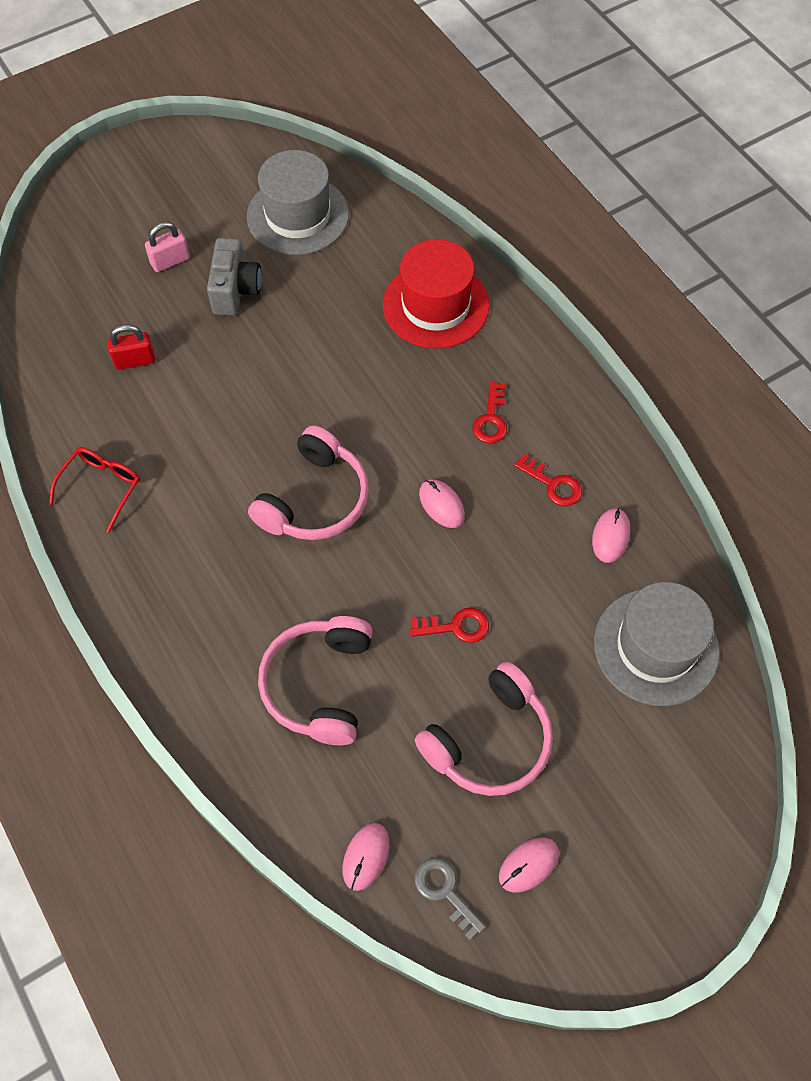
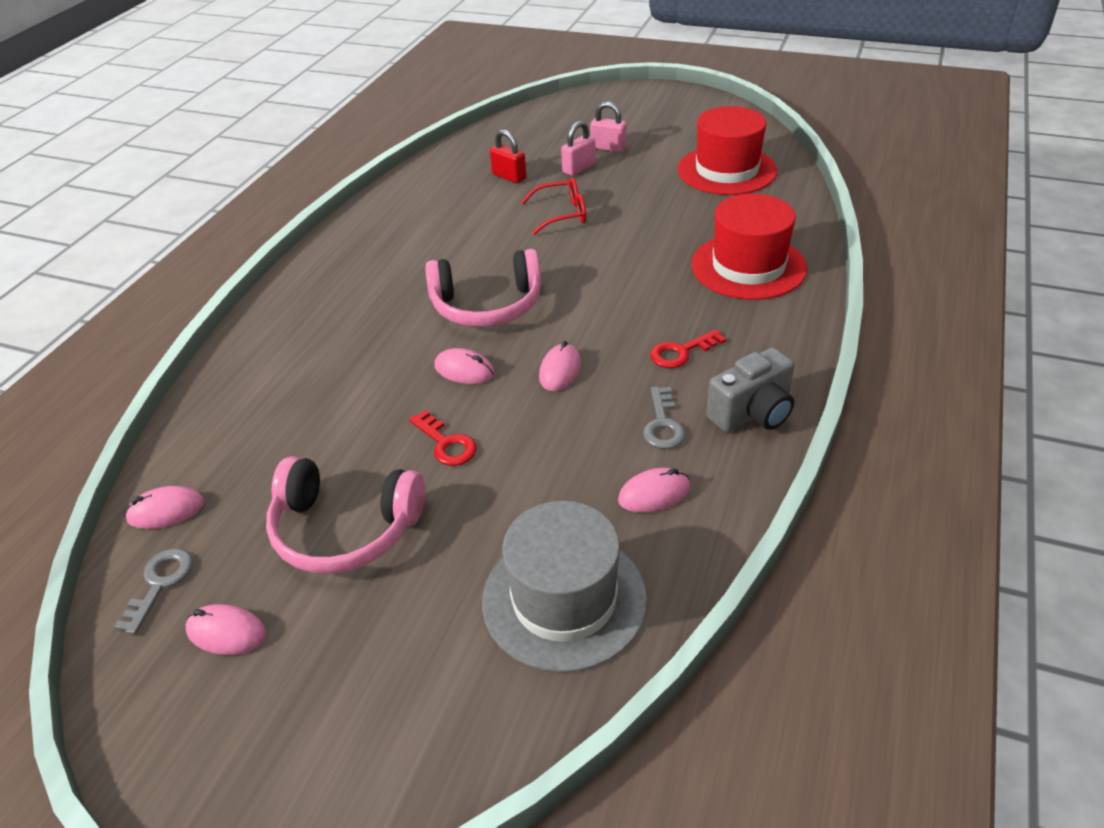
camera: 55 degrees right, 20 degrees down
(101, 487) = (391, 216): red glasses -> red glasses (561, 214)
(180, 304) = (579, 168): none -> pink padlock
(235, 290) = (623, 181): grey camera -> grey camera (752, 413)
(298, 215) = (727, 170): grey hat -> red hat
(319, 685) = (316, 397): pink headphones -> none
(383, 565) = (464, 370): none -> pink mouse
(553, 485) = (663, 424): red key -> grey key

